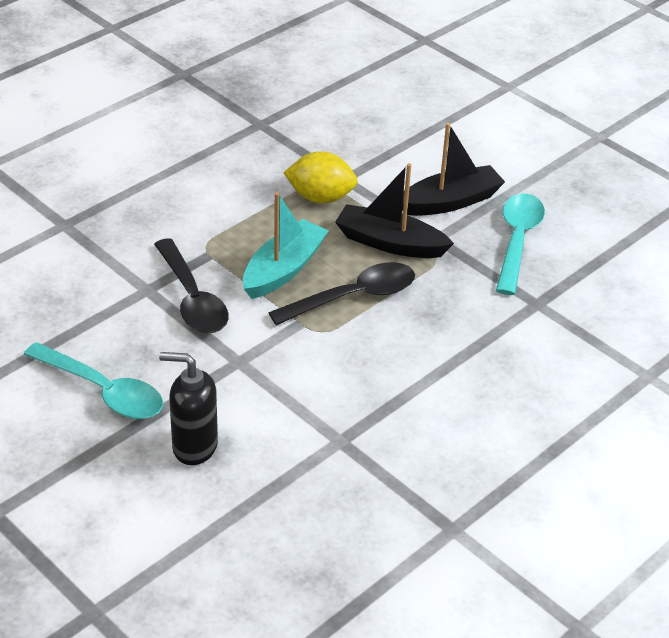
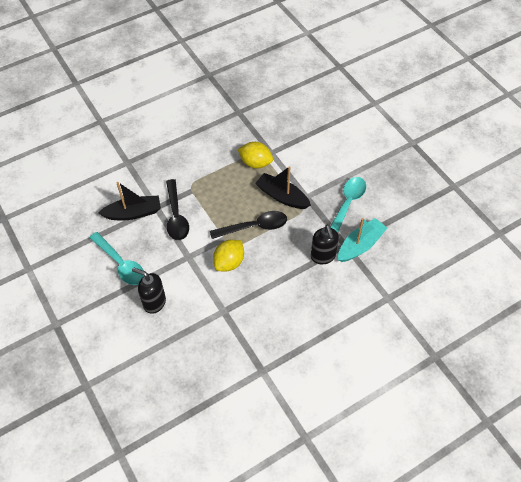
camera: 15 degrees right, 15 degrees up
(283, 269) = (225, 205): turquoise boat -> turquoise boat (360, 245)
(324, 360) = (229, 262): none -> yellow lemon
(450, 202) = (320, 174): black boat -> black boat (133, 213)
(502, 327) = (323, 256): none -> black soap dispenser

